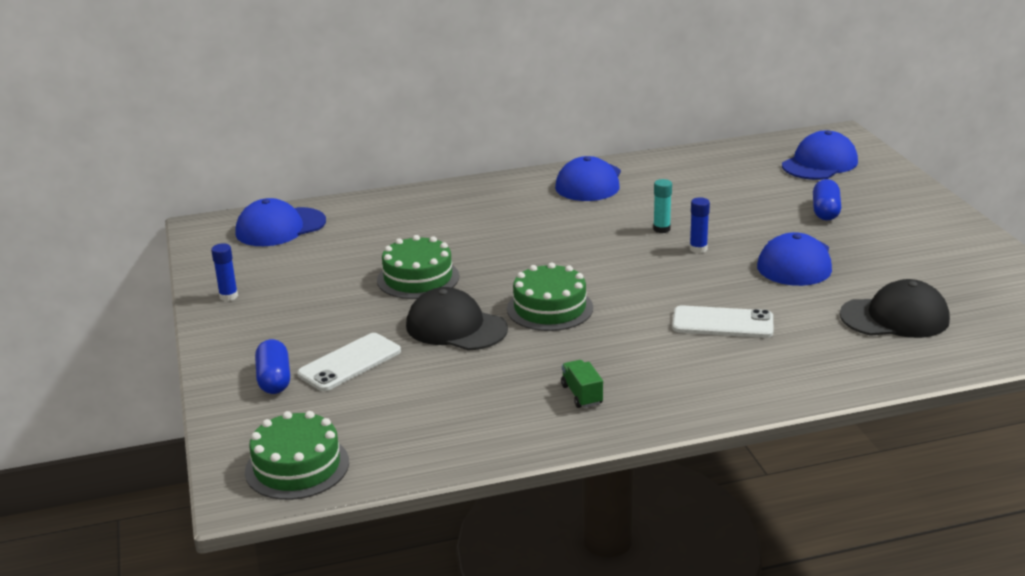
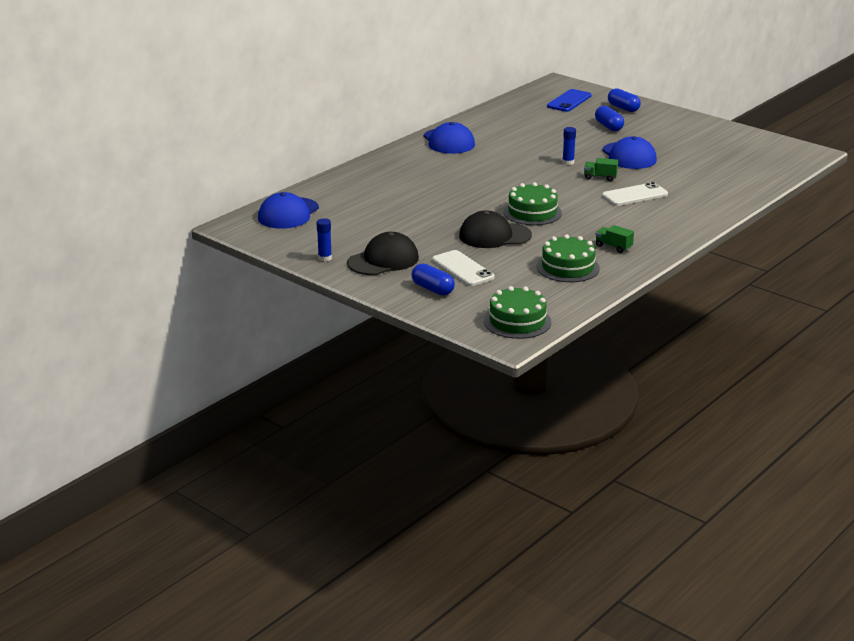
camera: 35 degrees left, 0 degrees up
(350, 363) = (462, 269): white phone -> white phone turned 45 degrees counterclockwise
(418, 278) = (429, 218): green cake -> green cake (568, 267)
(661, 229) = (532, 157): turquoise glue stick -> none
(711, 282) = (600, 177): none -> green truck
(820, 163) = (569, 101): blue cap -> blue phone
(883, 190) = (623, 108): none -> blue capsule
(895, 317) = (714, 170): black cap -> black cap (383, 260)

